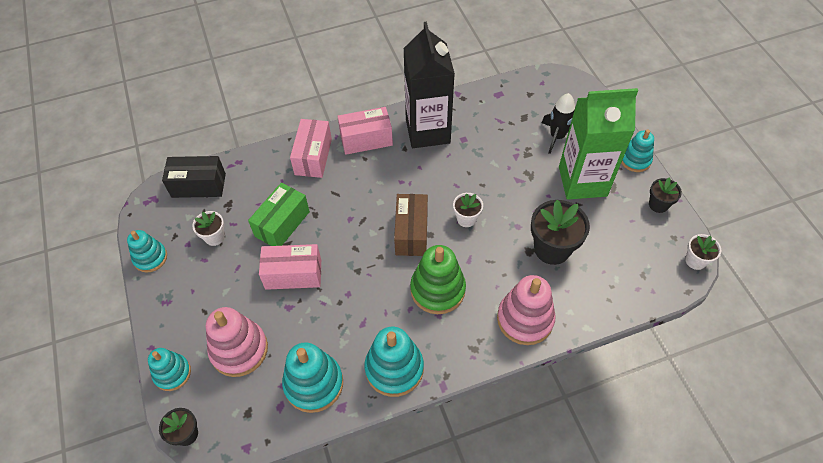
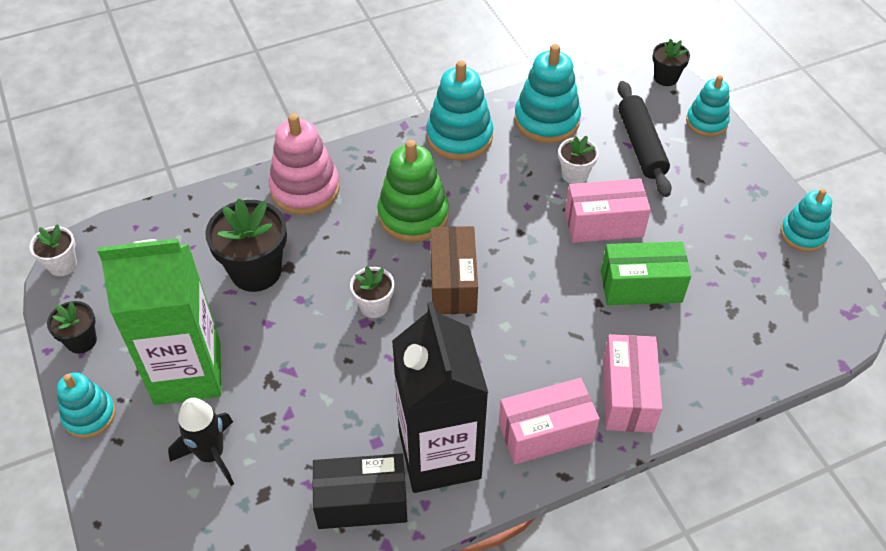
camera: 175 degrees right, 5 degrees down
(198, 185) = (791, 337): black box -> black box (362, 502)
(214, 237) = (729, 264): white flower pot -> white flower pot (574, 175)
(239, 350) = (641, 145): pink stacking toy -> black rolling pin
(282, 224) = (641, 286): green box -> green box turned 60 degrees clockwise

